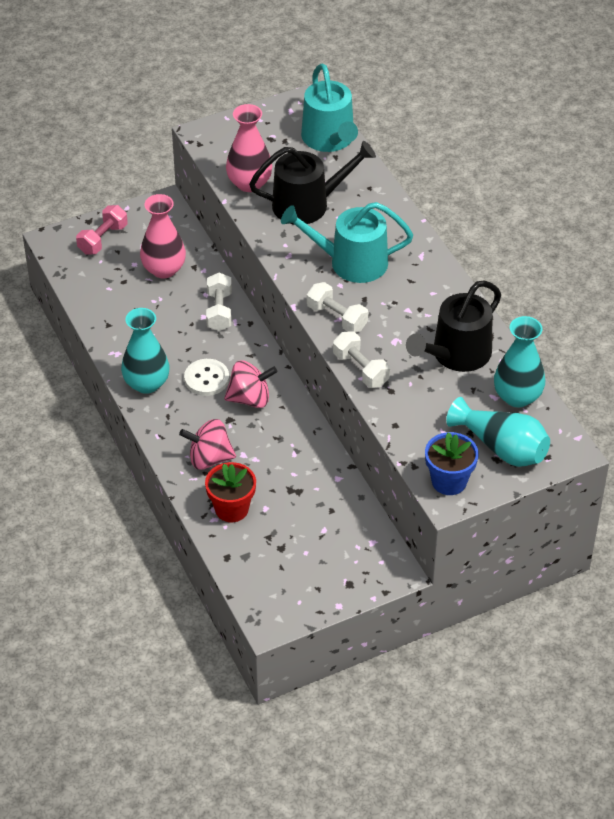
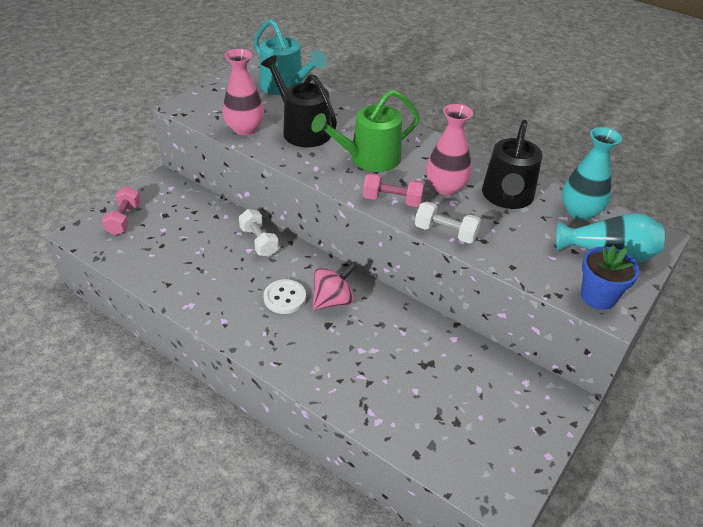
camera: 30 degrees left, 5 degrees down
(146, 383) = (234, 321): turquoise vase -> none
(164, 269) = (191, 225): pink vase -> pink vase (445, 187)
(209, 458) = (334, 365): pink spinning top -> none
(231, 509) = (387, 404): red flower pot -> none
(307, 204) = (302, 130): black watering can -> black watering can turned 90 degrees counterclockwise
(337, 317) = (392, 200): white dumbbell -> pink dumbbell
(351, 262) = (369, 158): turquoise watering can -> green watering can

